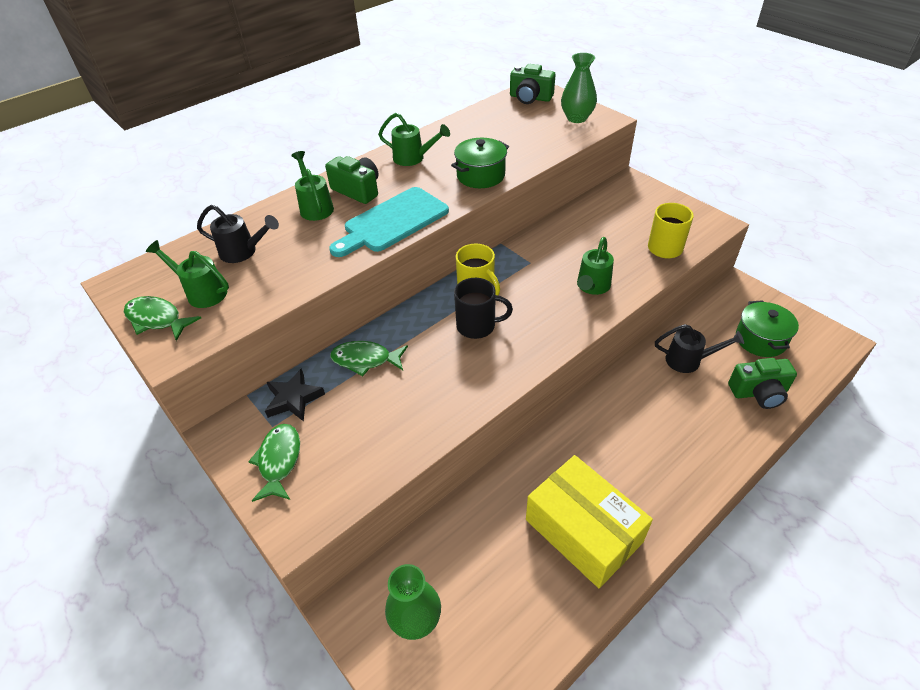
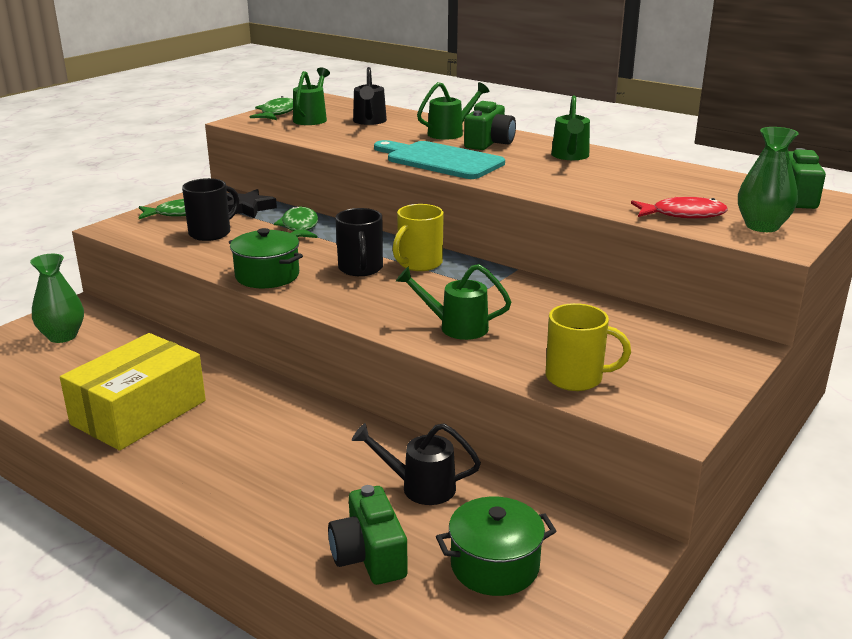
camera: 75 degrees right, 20 degrees down
(352, 431) = (211, 233): none -> black mug
(480, 175) = (557, 186): green pot -> green pot (267, 276)
(551, 139) = (683, 215): none -> red fish
(688, 360) = (420, 487): black watering can -> black watering can turned 105 degrees clockwise

